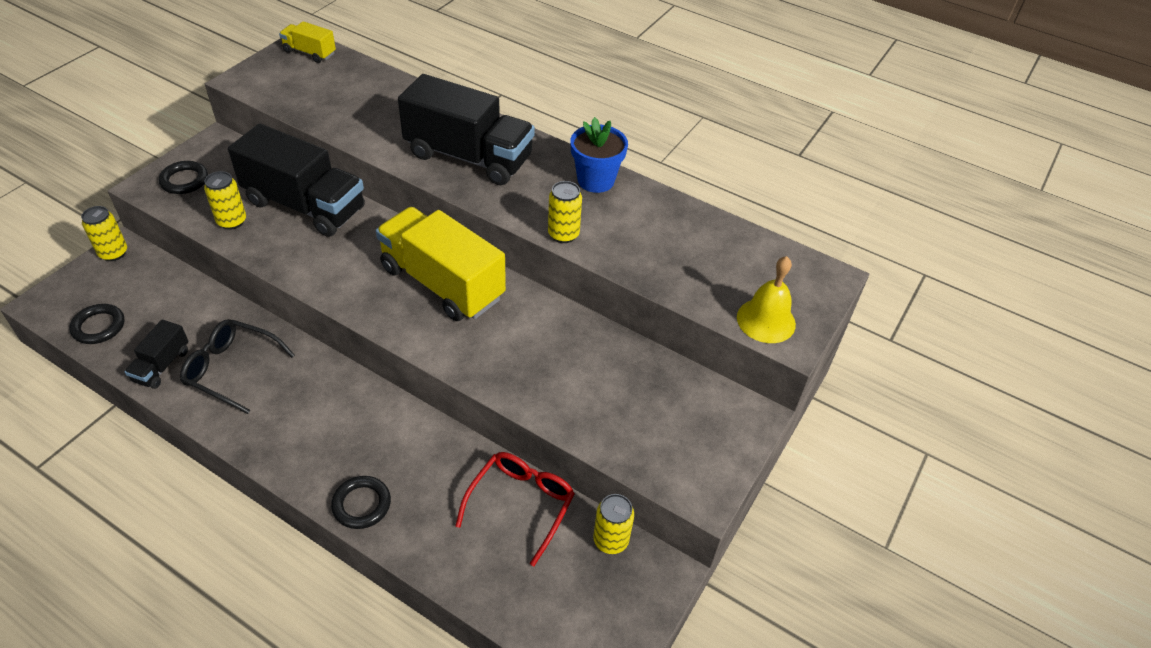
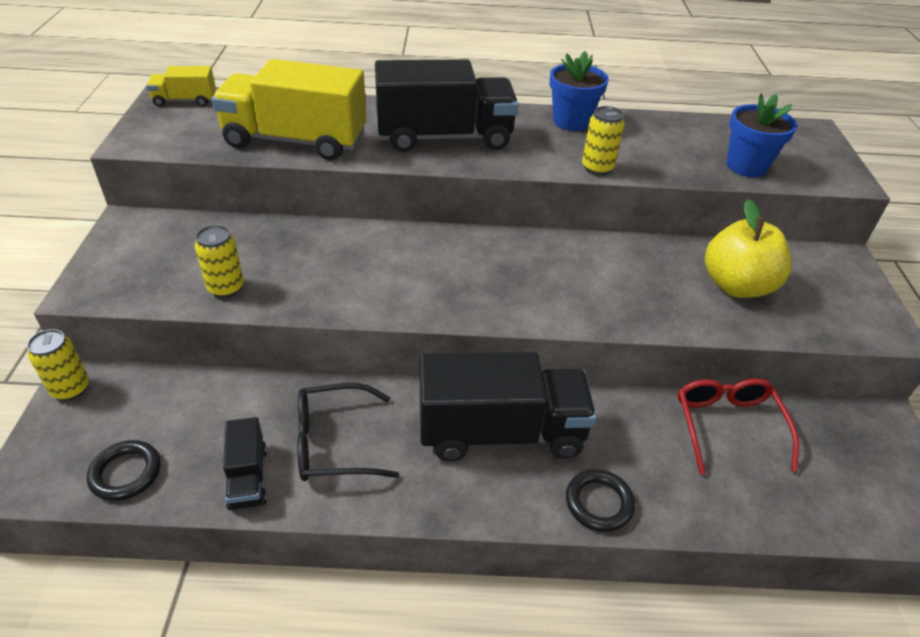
camera: 30 degrees left, 5 degrees down
(184, 180) = (127, 270): black ring -> none
(305, 205) = (292, 245): black truck -> black truck (500, 432)
(442, 283) = (500, 261): yellow truck -> yellow truck (295, 141)
(610, 540) = (823, 417): yellow can -> none
(614, 392) = (736, 286): none -> yellow apple
(705, 286) = (746, 166): none -> blue flower pot
(766, 320) = (815, 173): yellow bell -> none

